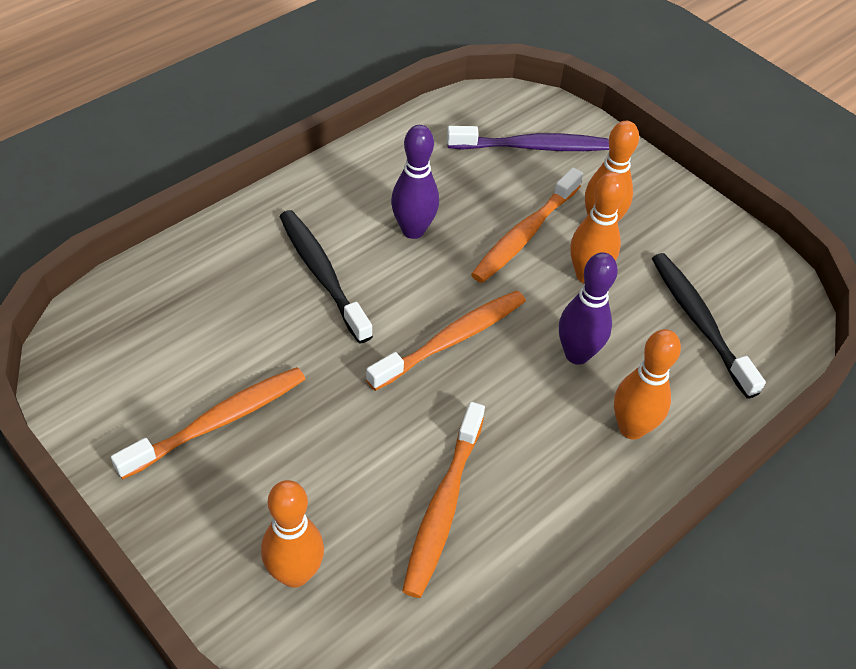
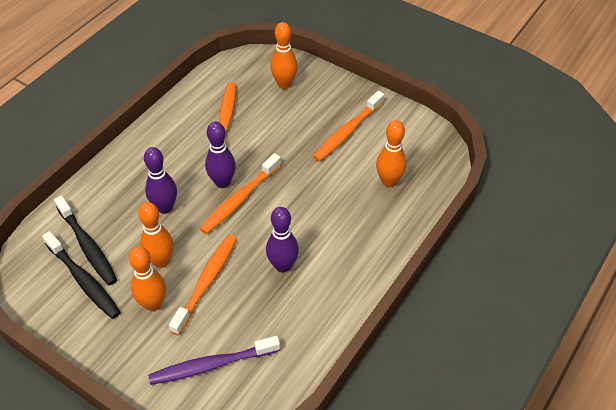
camera: 170 degrees right, 0 degrees up
(322, 274) = (329, 220): black toothbrush -> black toothbrush (84, 280)
(474, 376) = (222, 182): none -> purple bowling pin
(631, 428) = (132, 175): orange bowling pin -> orange bowling pin (389, 181)

